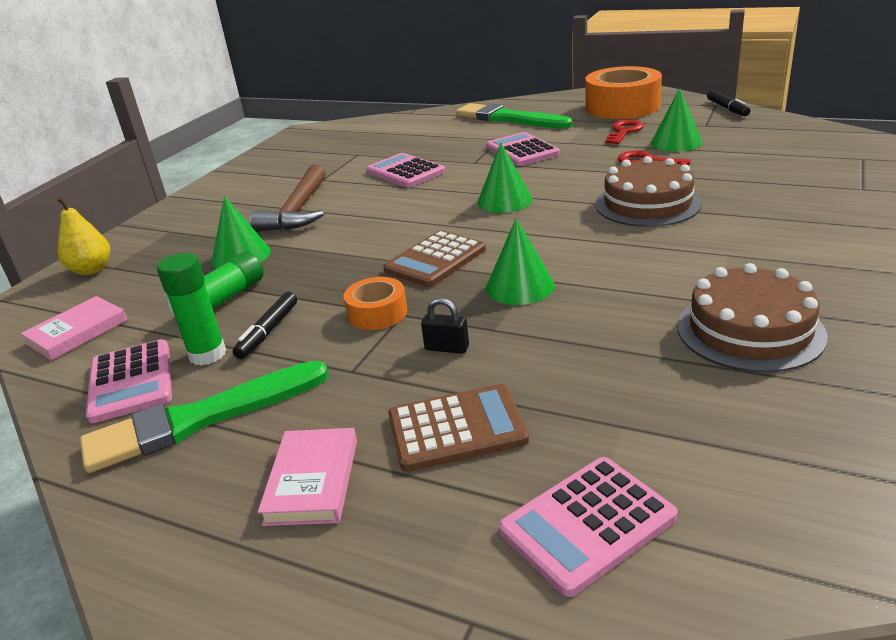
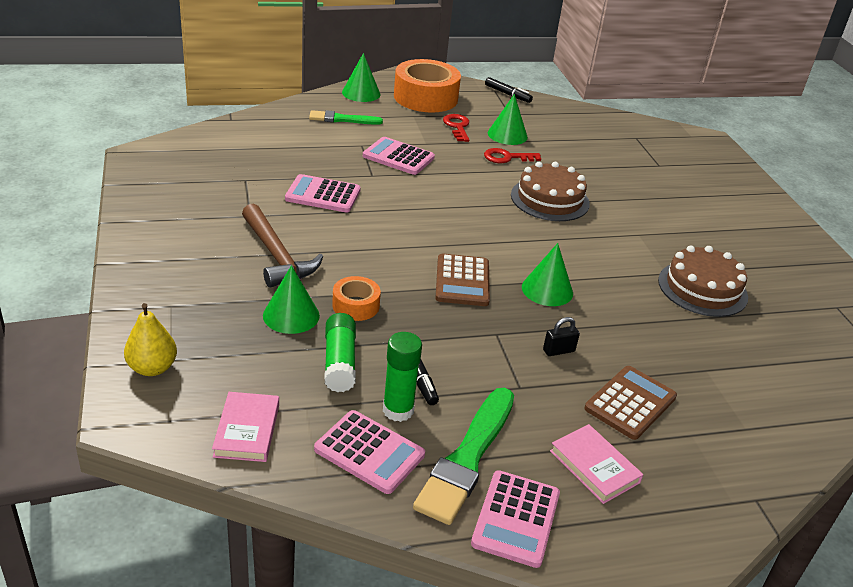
camera: 45 degrees left, 5 degrees up
(377, 313) = (479, 337): orange tape -> orange tape (355, 305)
(504, 201) = (446, 213): green cone -> green cone (361, 93)
(509, 119) = (342, 119): green brush -> green brush, size x0.61
(587, 524) = (748, 430): pink calculator -> pink calculator (516, 519)

